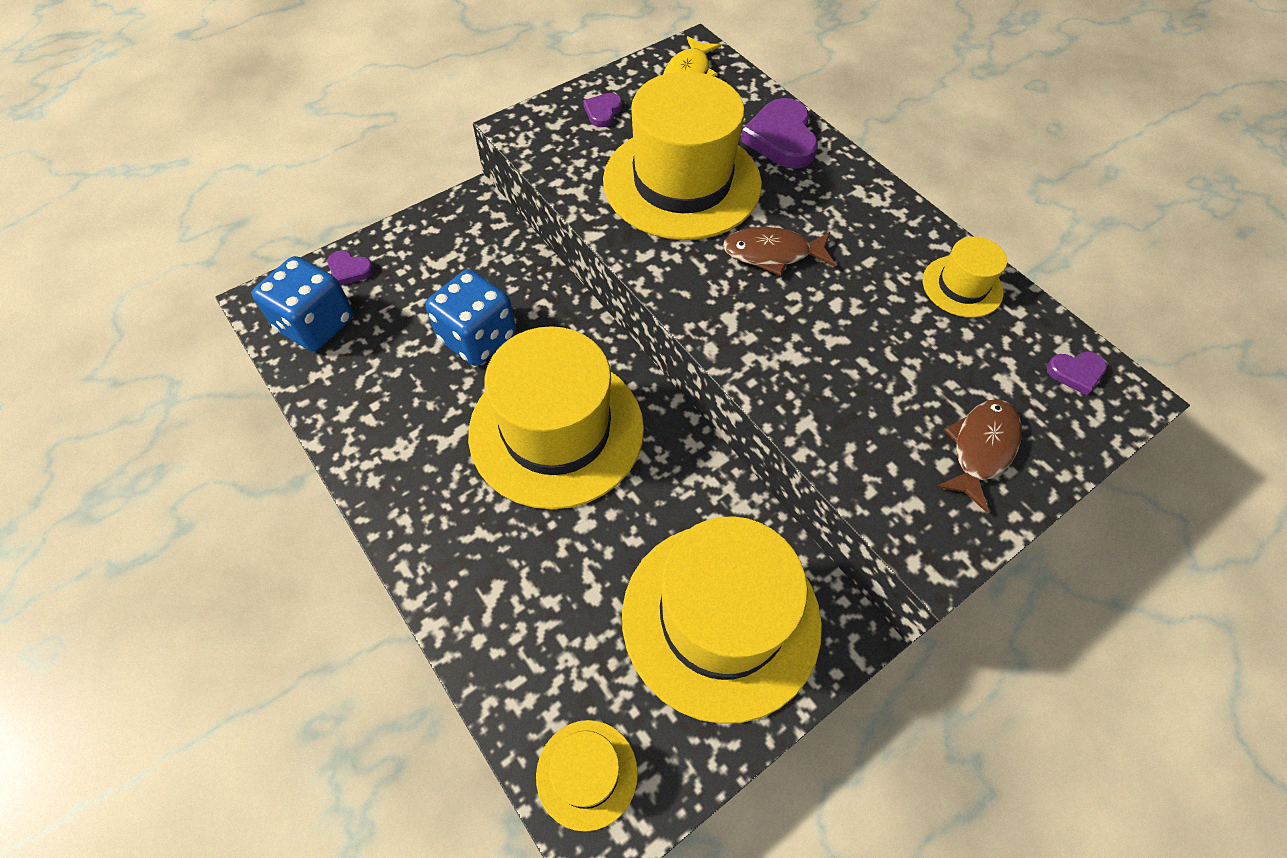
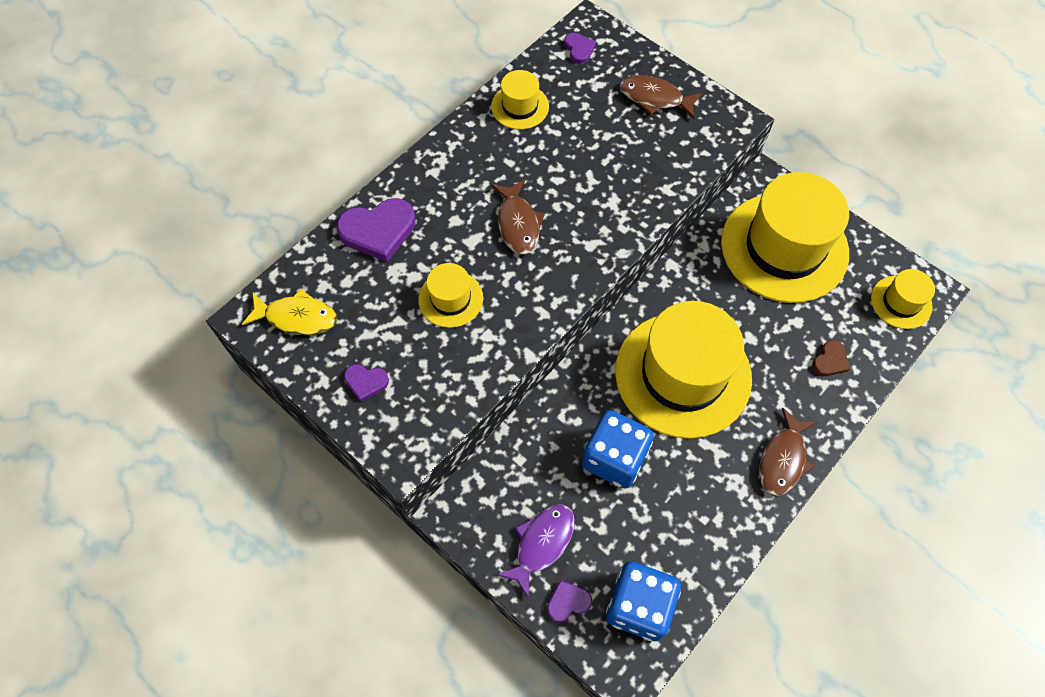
camera: 100 degrees left, 5 degrees up
(349, 270) = (568, 602): purple heart -> purple heart turned 120 degrees counterclockwise
(408, 511) = (783, 459): none -> brown fish
(414, 260) = (541, 544): none -> purple fish
(521, 620) = (830, 361): none -> brown heart
(682, 182) = (450, 299): yellow hat -> yellow hat, size x0.46

